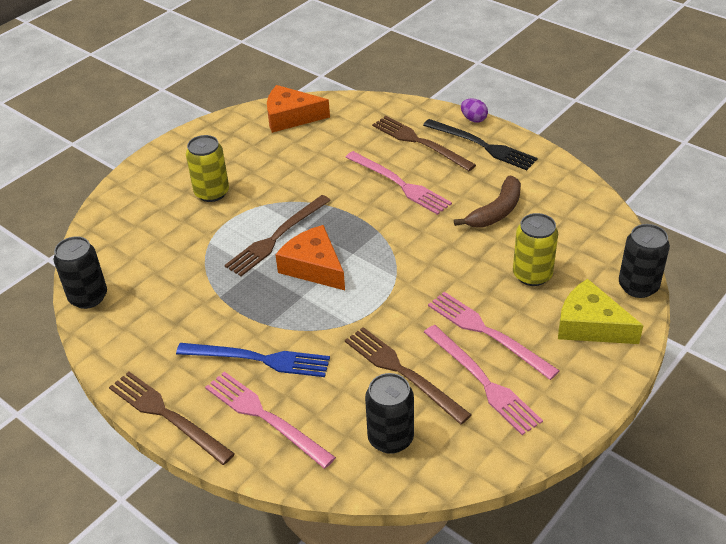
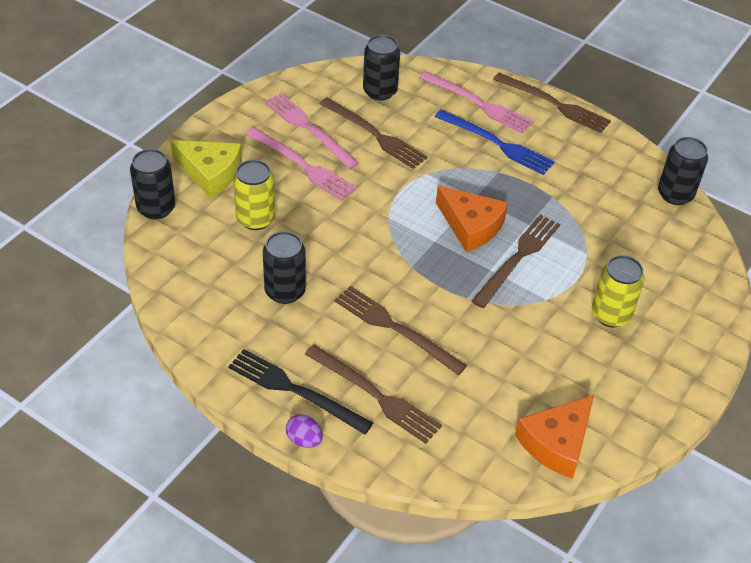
camera: 170 degrees right, 5 degrees up
(258, 359) = (497, 143): blue fork -> blue fork turned 150 degrees counterclockwise
(291, 117) = (556, 443): orange cheese -> orange cheese turned 135 degrees clockwise
(399, 184) = (395, 328): pink fork -> brown fork
(496, 211) = (285, 291): brown banana -> black can

